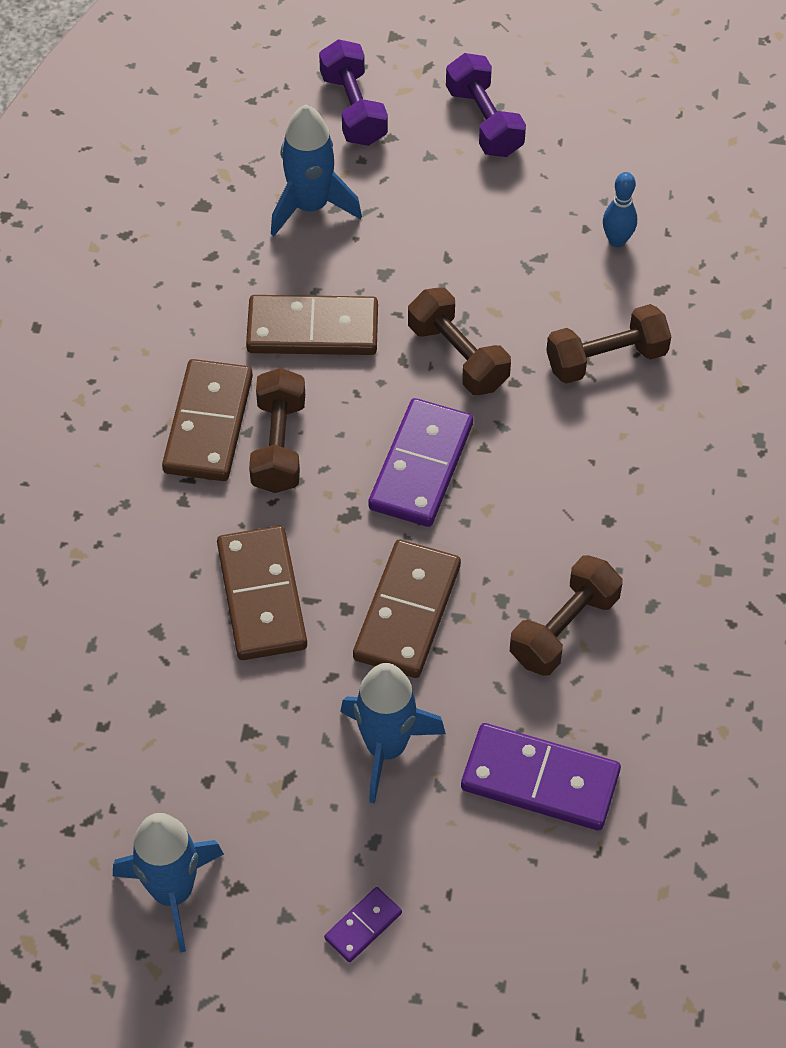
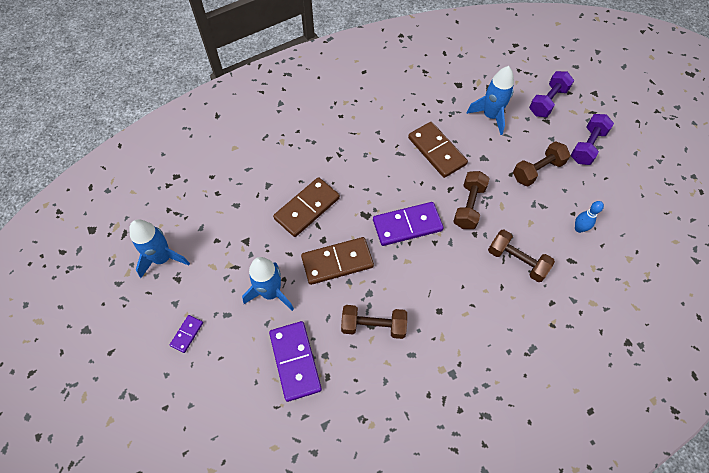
camera: 55 degrees right, 5 degrees up
(208, 424) = (367, 145): brown domino -> none
(278, 445) = (376, 172): brown dumbbell -> brown dumbbell (537, 170)
(363, 926) = (187, 334): purple domino -> purple domino turned 75 degrees counterclockwise

